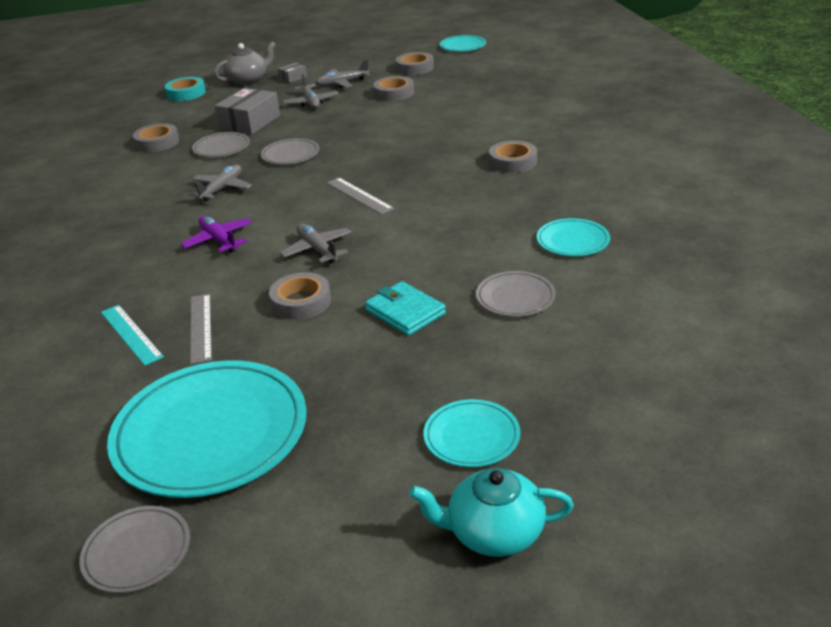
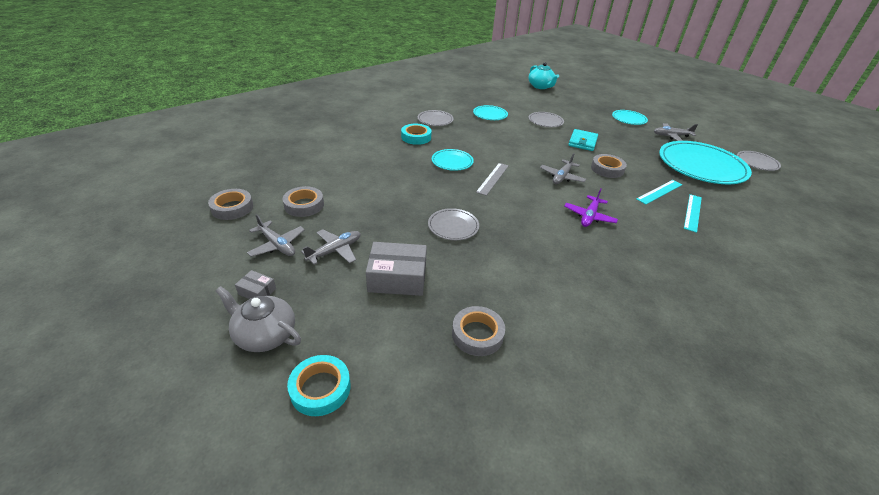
camera: 120 degrees left, 5 degrees up
(200, 327) = (659, 192): grey ruler -> turquoise ruler
(221, 148) = (462, 274): grey plate -> grey plate (435, 120)
(222, 189) = (529, 242): grey plane -> grey plane (671, 136)
(463, 46) = (167, 192): turquoise plate -> turquoise plate (452, 162)
(493, 532) = (657, 111): turquoise teapot -> turquoise teapot (540, 86)
(513, 162) = (416, 137): grey tape -> turquoise tape

